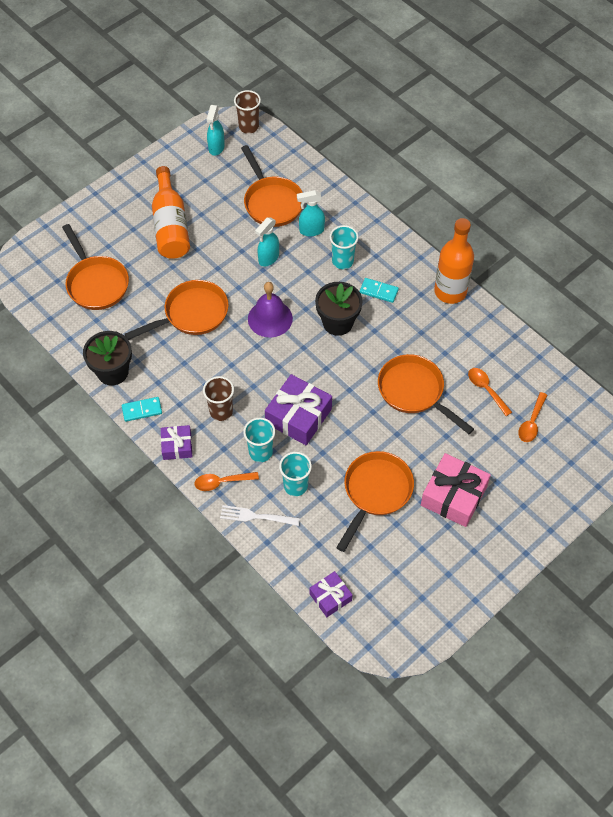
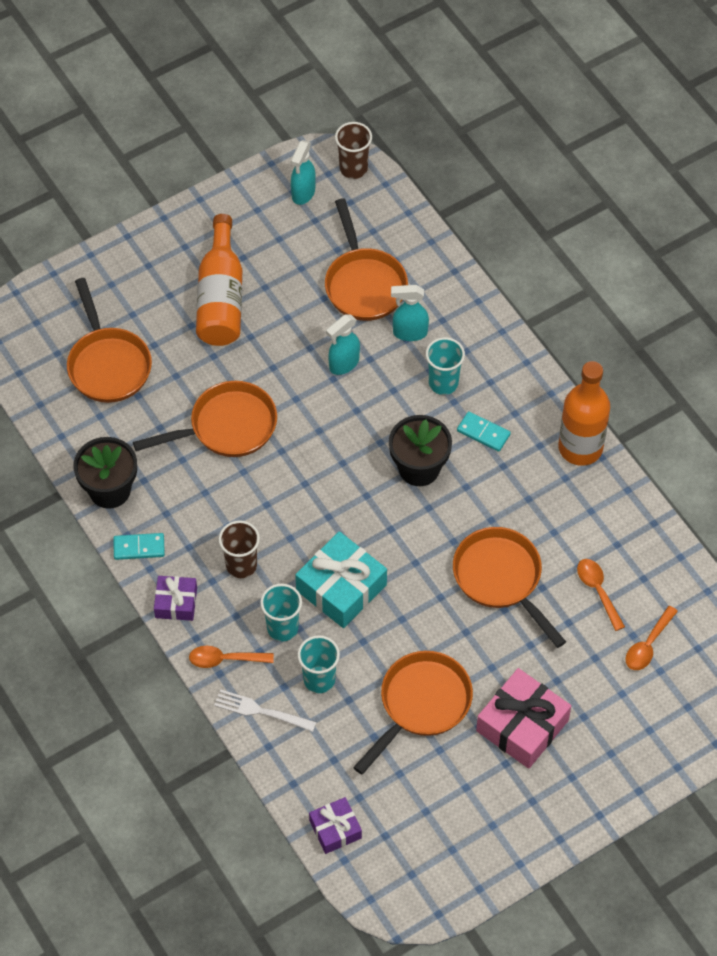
camera: 10 degrees right, 0 degrees up
(270, 318) = (329, 448): purple bell -> none
(298, 416) = (341, 587): purple gift -> turquoise gift

